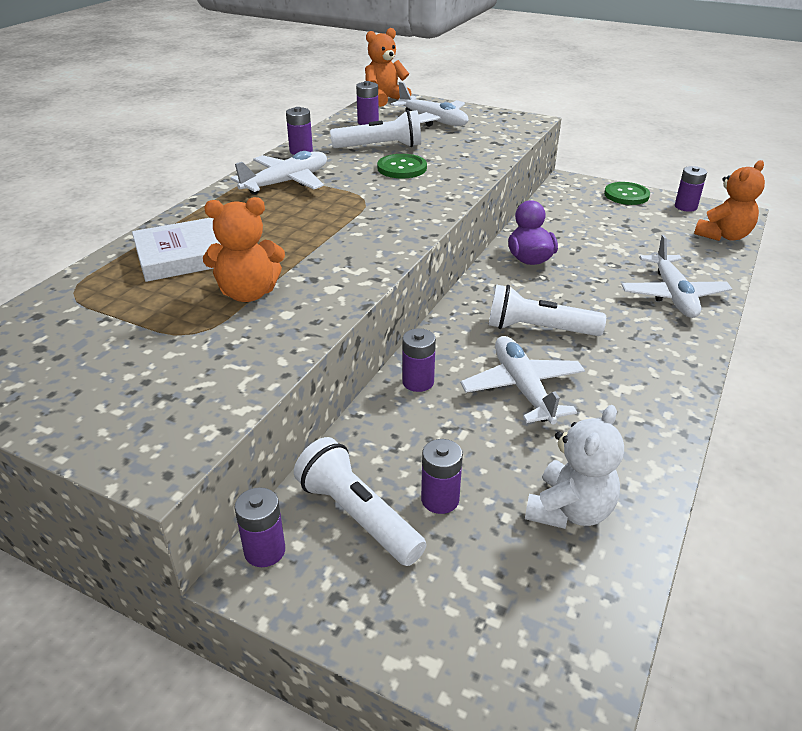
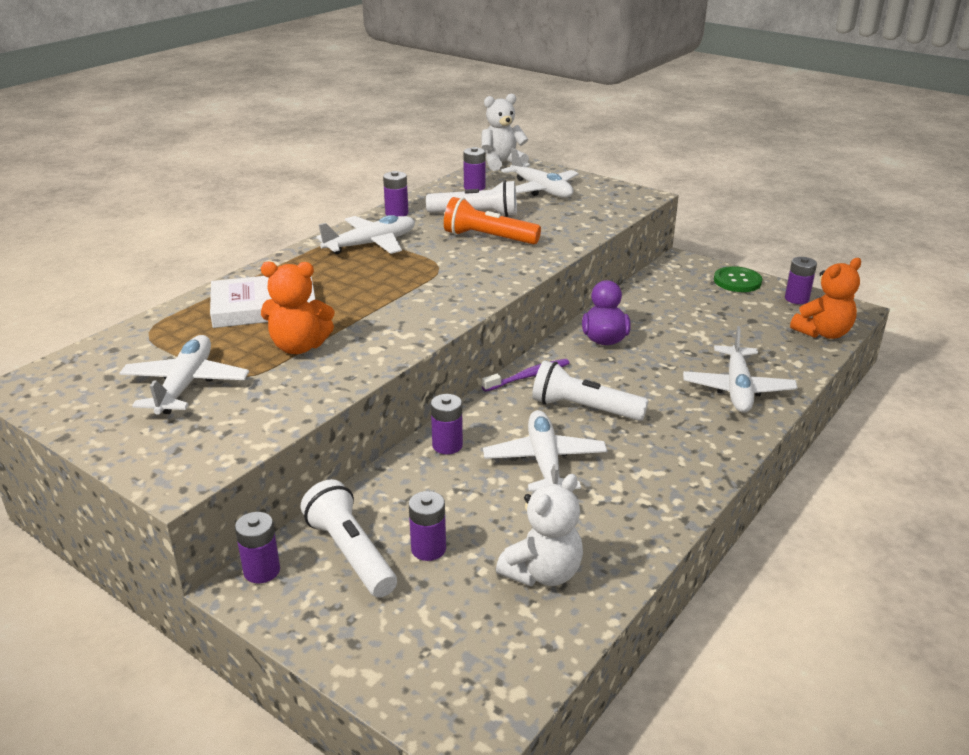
camera: 10 degrees right, 5 degrees down
(133, 348) = (186, 385): none -> white plane
(385, 99) = (502, 163): orange teddy bear -> white teddy bear
(402, 168) = (488, 238): green button -> orange flashlight
(471, 302) = (528, 376): none -> purple toothbrush

